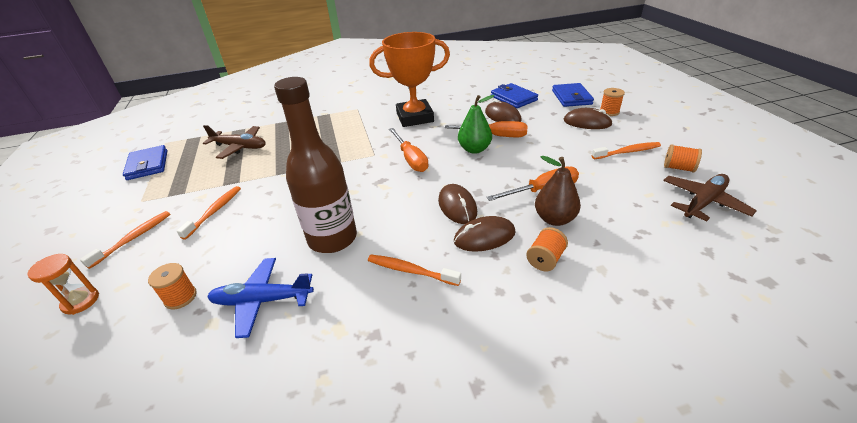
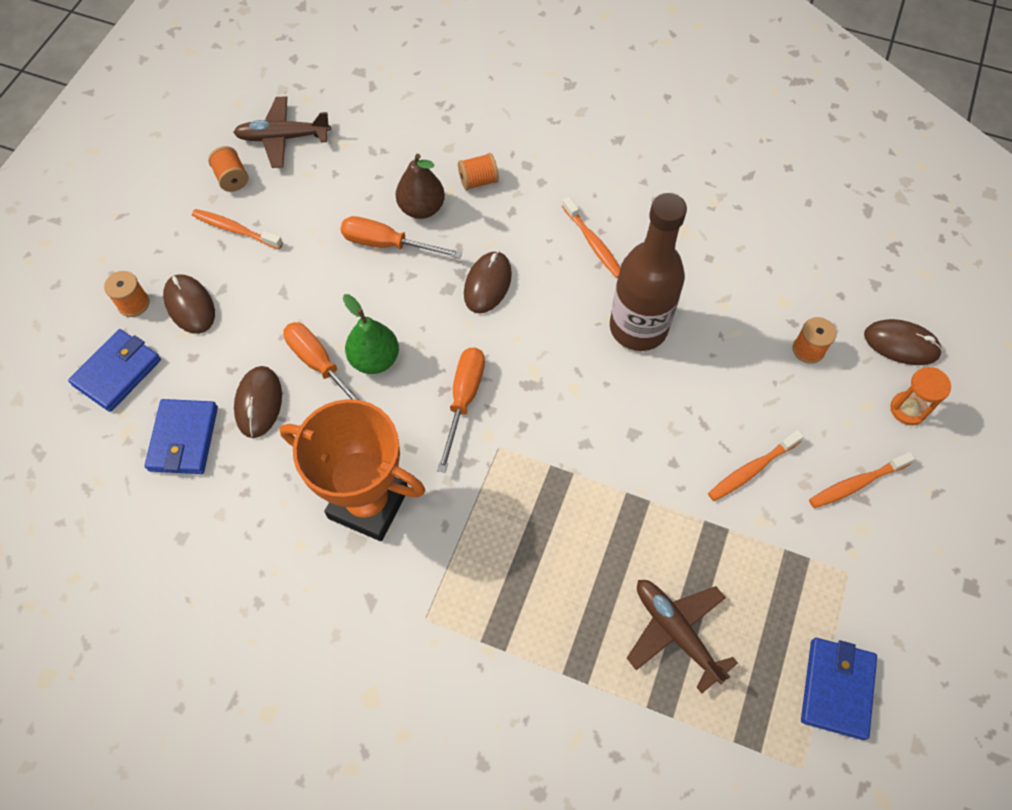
camera: 145 degrees left, 25 degrees up
(262, 301) = (735, 296): blue plane -> none
(484, 237) = (501, 233): brown mouse -> brown mouse (901, 344)

